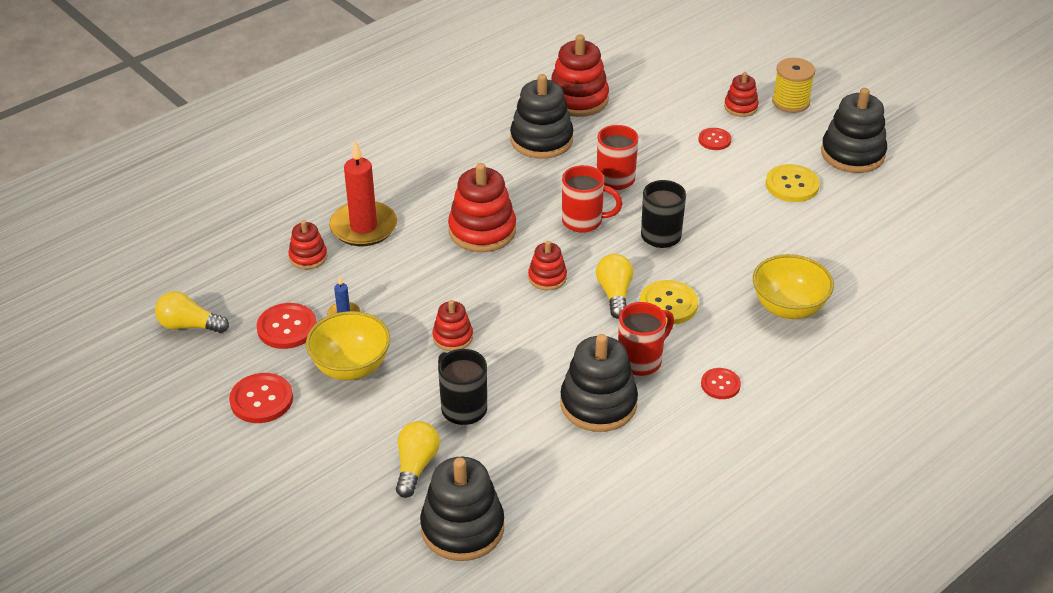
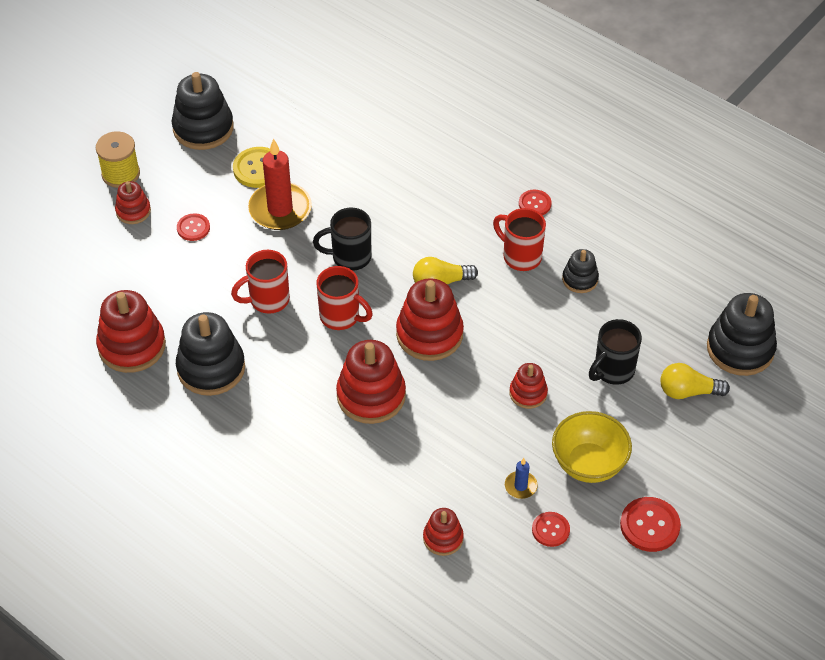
camera: 100 degrees left, 10 degrees up
(189, 326) = (570, 618): yellow light bulb -> none
(287, 328) = (550, 530): red button -> red button, size x0.64
(363, 227) = (385, 499): red candle -> red candle (280, 209)
(547, 277) = (429, 334): red stacking toy -> red stacking toy, size x1.82
(584, 221) = (341, 317): red mug -> red mug turned 120 degrees clockwise
(598, 404) = (580, 279): black stacking toy -> black stacking toy, size x0.55
(668, 304) = (445, 244): yellow button -> none
(788, 308) = (431, 166): yellow bowl -> none

